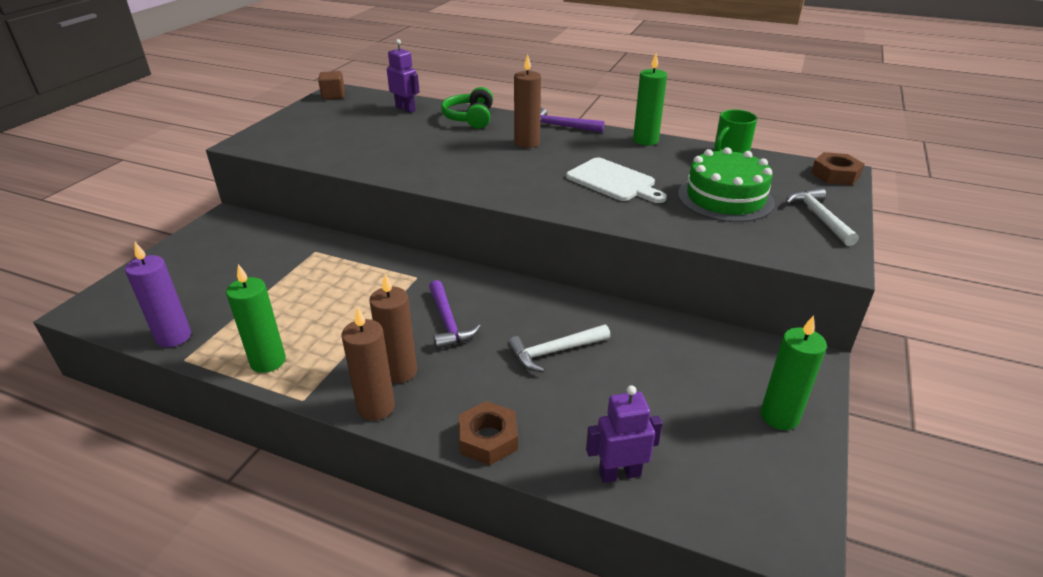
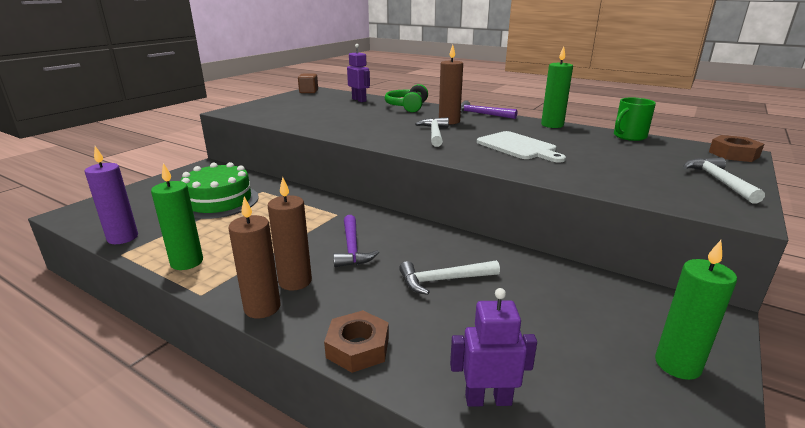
camera: 10 degrees right, 10 degrees down
(515, 166) = (435, 134): none -> white hammer
(725, 198) = (623, 163): green cake -> green cake (219, 201)

